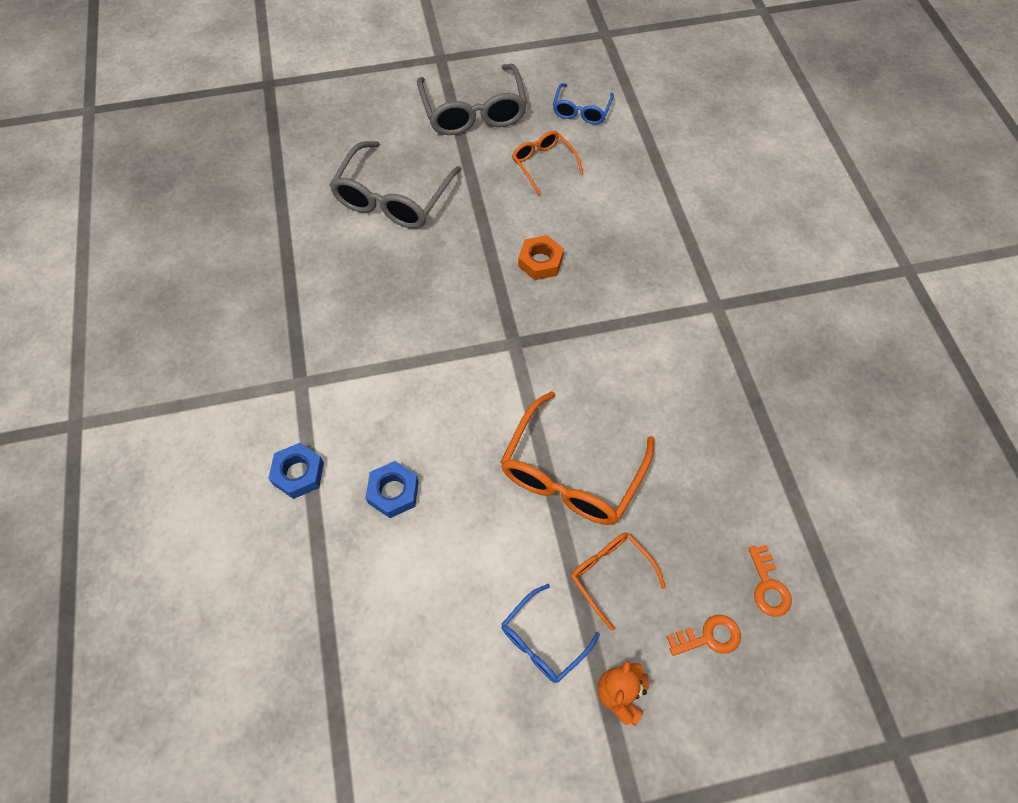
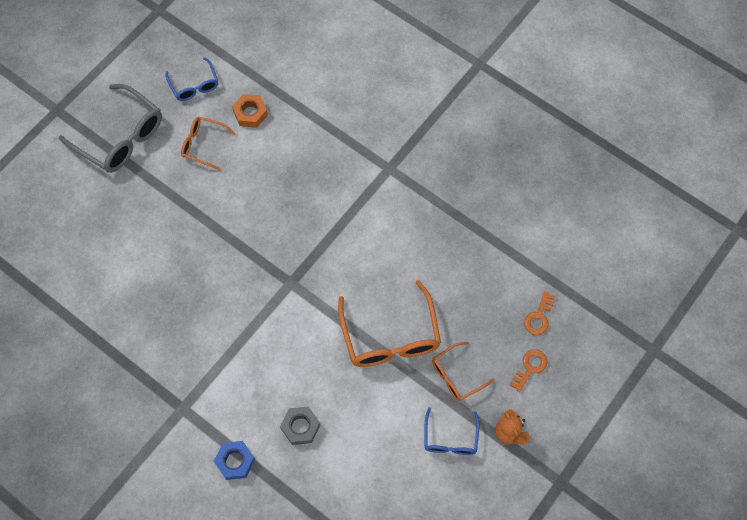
camera: 40 degrees left, 5 degrees up
(393, 198) = (124, 242): grey glasses -> none
(393, 492) = (300, 427): blue nut -> grey nut
(540, 262) = (261, 217): orange nut -> orange nut (250, 113)
(610, 575) = (456, 376): orange glasses -> orange glasses turned 45 degrees counterclockwise
(768, 586) = (539, 317): orange key -> orange key turned 75 degrees clockwise

